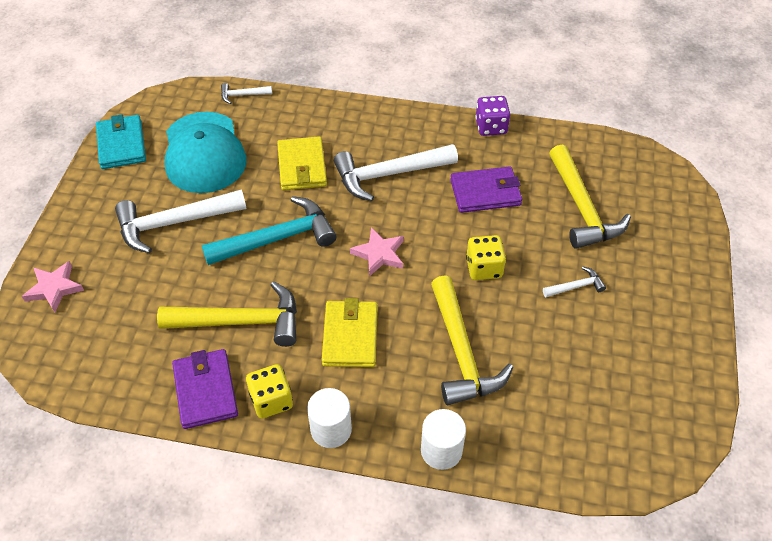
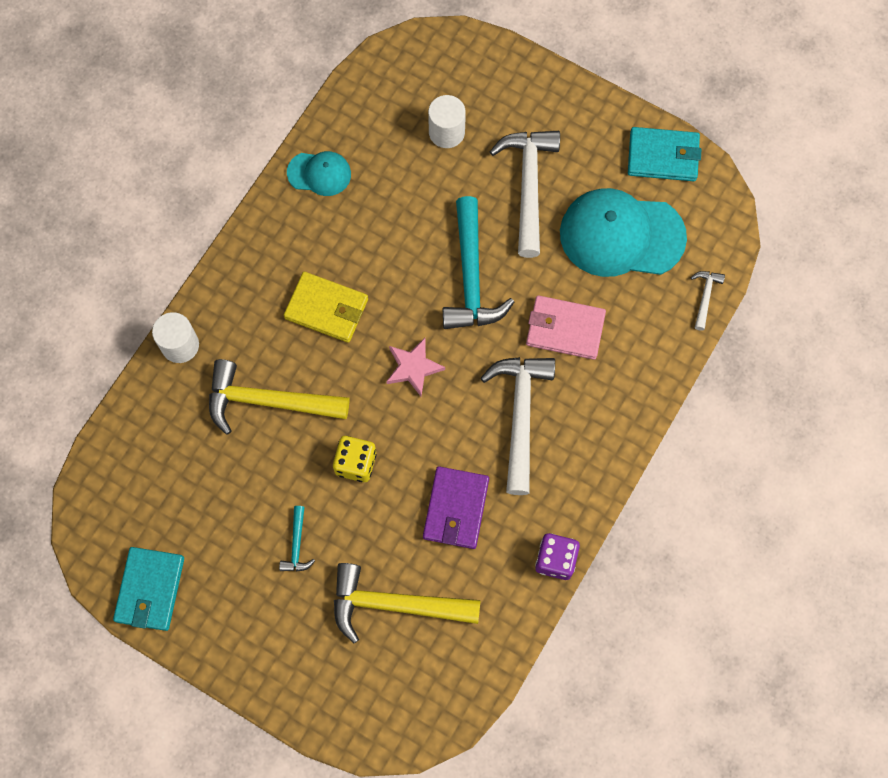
camera: 110 degrees right, 20 degrees up
(54, 288) = (484, 70): pink star -> none
(205, 391) = (319, 173): purple wallet -> turquoise cap
(240, 321) = (382, 219): yellow hammer -> none
(271, 400) = (287, 223): yellow dice -> none
(302, 166) = (565, 329): yellow wallet -> pink wallet
(331, 429) = (238, 263): white cylinder -> white cylinder (446, 132)
(575, 286) = (297, 545): white hammer -> turquoise hammer
(682, 384) = (150, 589): none -> turquoise wallet

